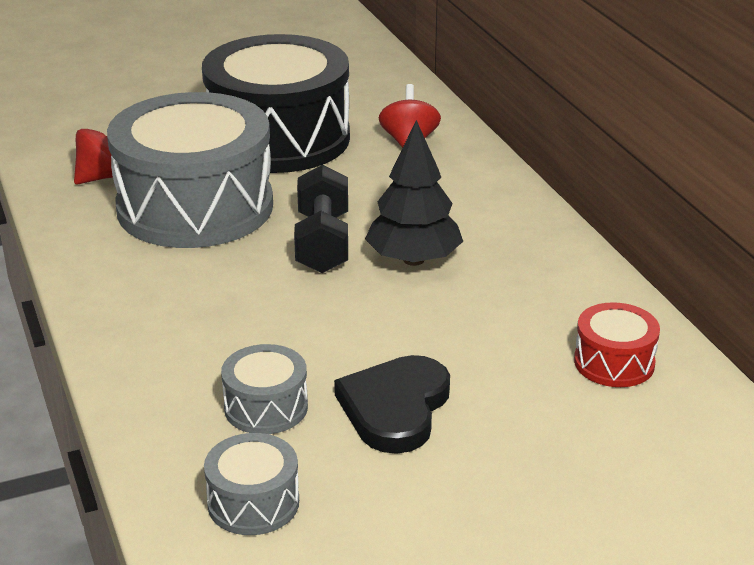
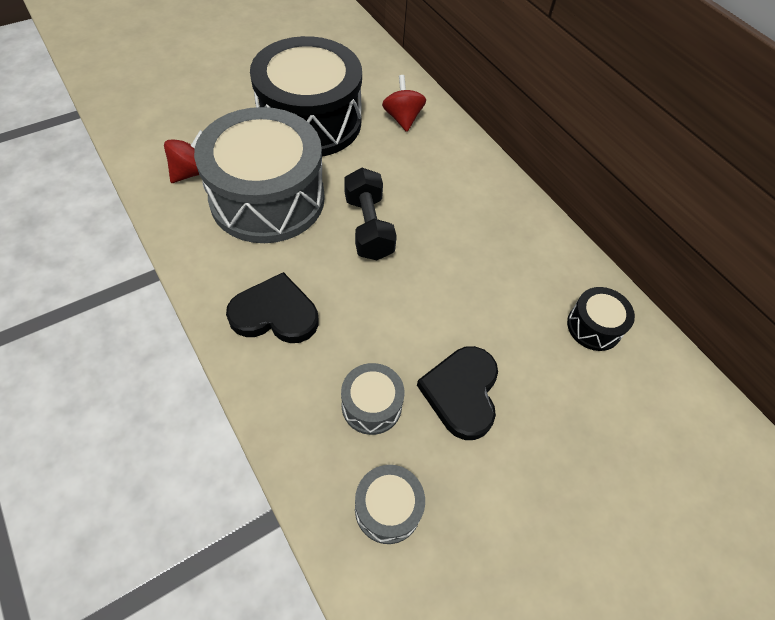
camera: 15 degrees left, 25 degrees up
(167, 312) = (275, 313): none -> black heart
(413, 260) = (436, 238): black tree -> none
(614, 362) = (594, 326): red drum -> black drum

